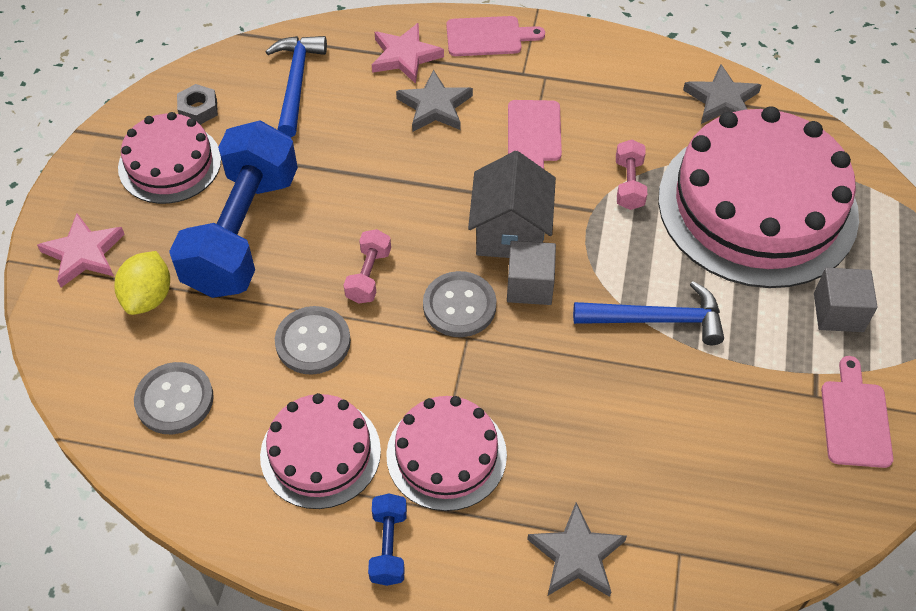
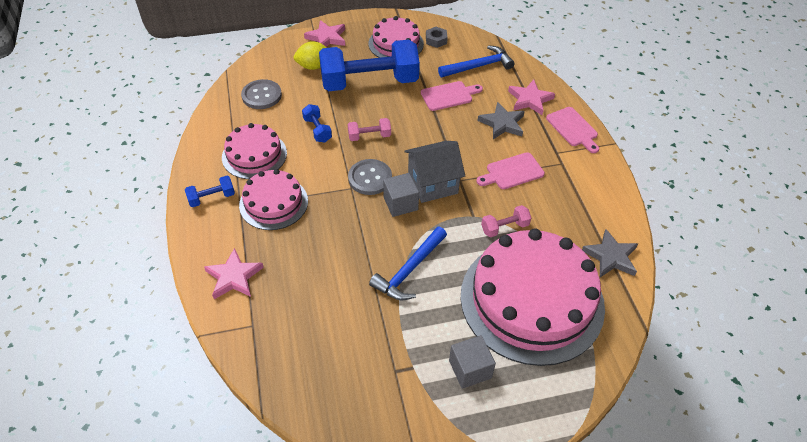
camera: 65 degrees right, 5 degrees down
(313, 342) = (317, 130): grey button -> blue dumbbell
(576, 555) = (234, 277): grey star -> pink star
(657, 320) = (409, 270): blue hammer -> blue hammer turned 60 degrees clockwise
(855, 419) = (388, 399): pink cutting board -> pink cutting board (449, 96)

